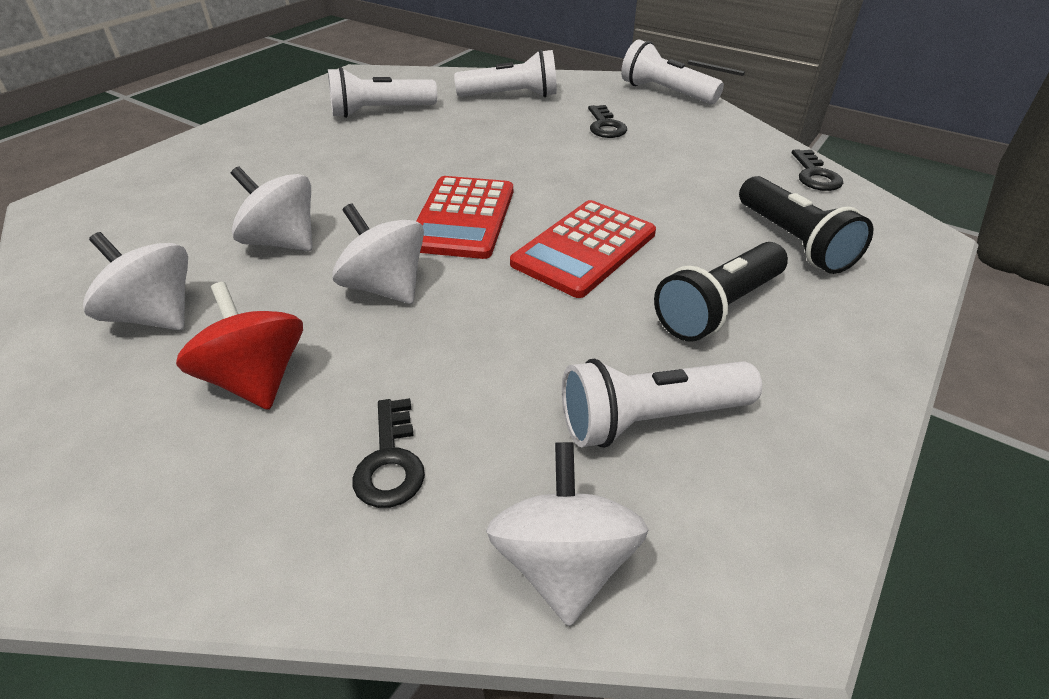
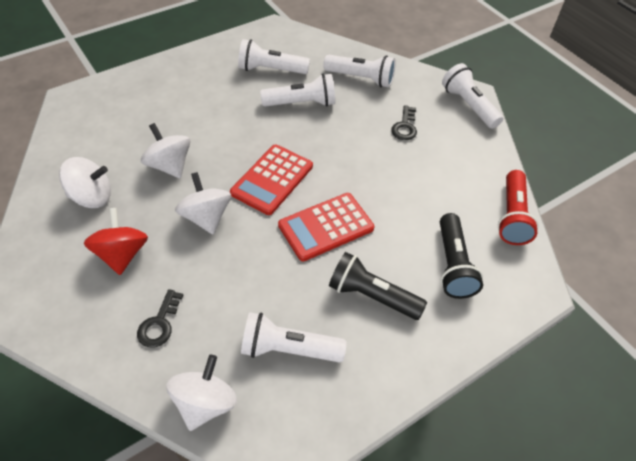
camera: 20 degrees right, 10 degrees up
(156, 316) = (92, 197): white spinning top -> white spinning top turned 120 degrees clockwise
(448, 133) = (301, 103): none -> white flashlight
(719, 308) = (372, 296): black flashlight -> black flashlight turned 45 degrees clockwise
(815, 175) = (512, 216): black key -> red flashlight

